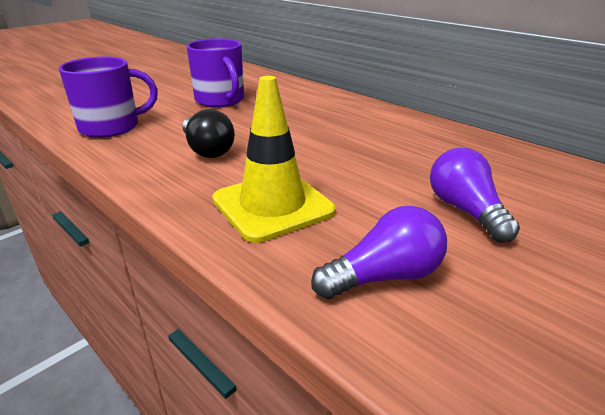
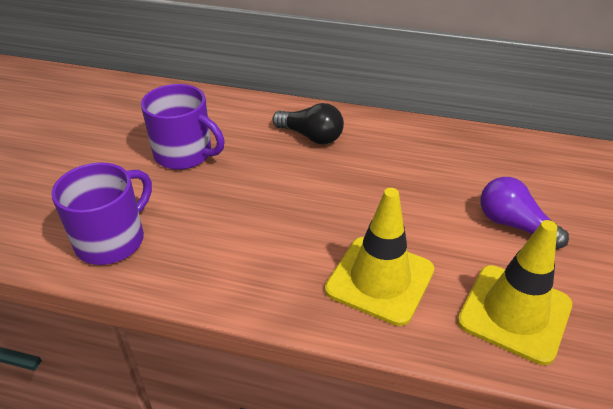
camera: 30 degrees left, 10 degrees up
(207, 150) = (253, 235): black light bulb -> black light bulb (311, 136)
(384, 276) = (514, 313): purple light bulb -> yellow traffic cone

